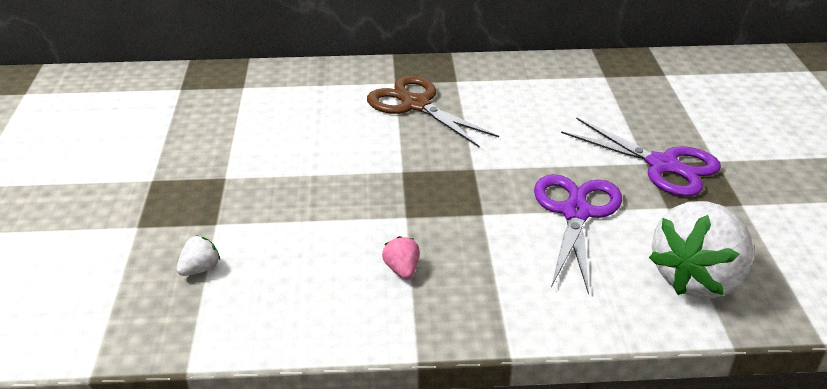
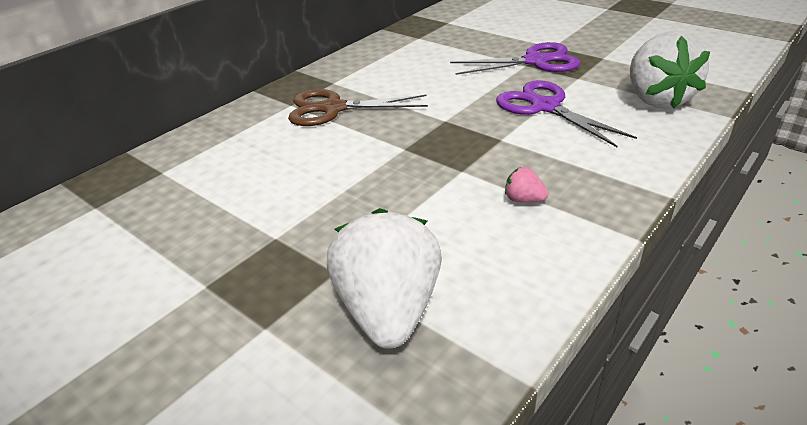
camera: 45 degrees left, 0 degrees up
(200, 269) = (388, 310): white strawberry -> white strawberry, size x2.50

